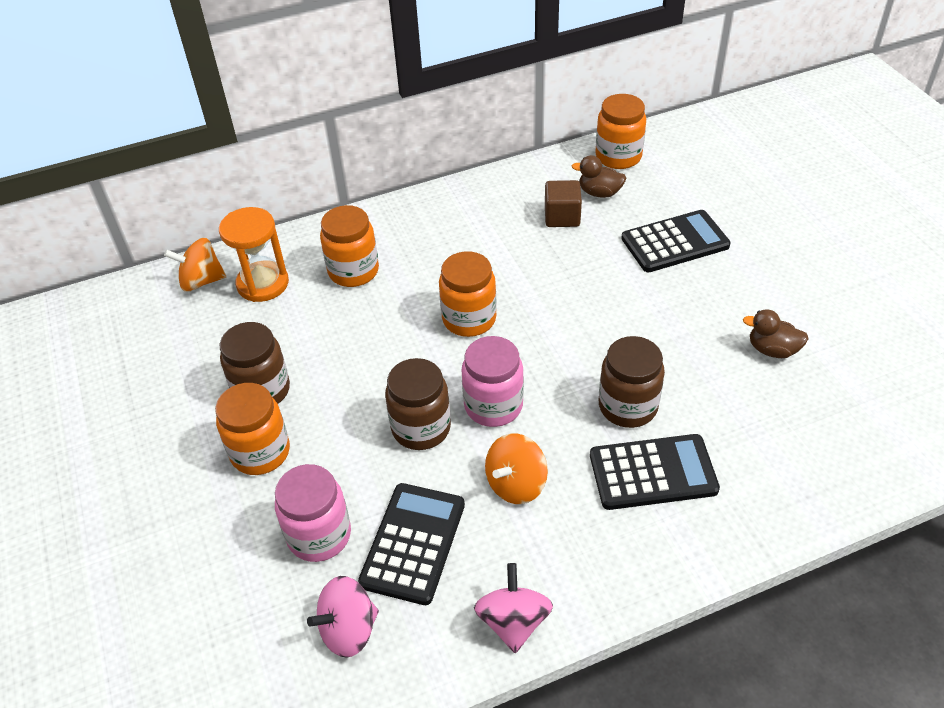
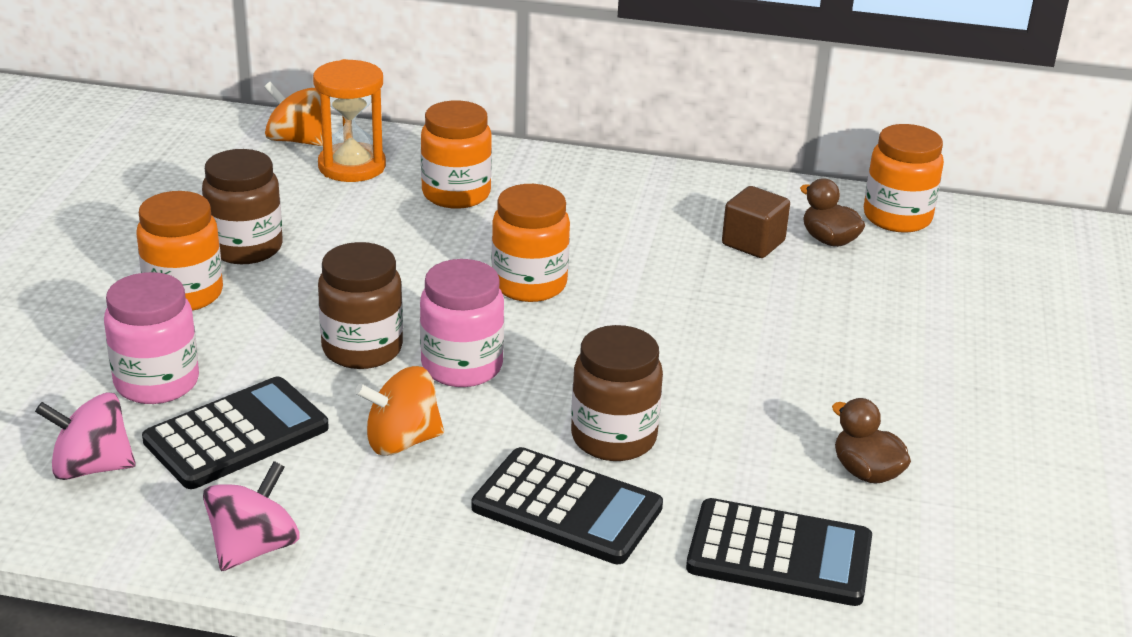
camera: 30 degrees right, 15 degrees down
(675, 242) = (868, 322): black calculator -> black calculator (779, 554)

